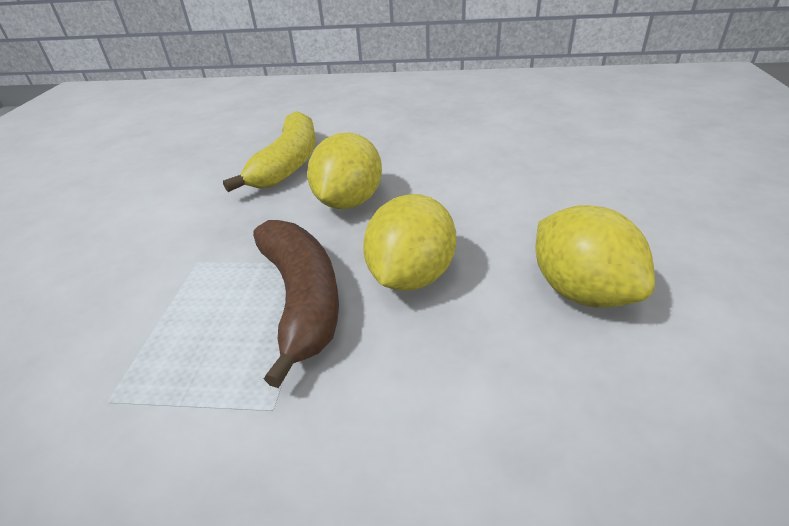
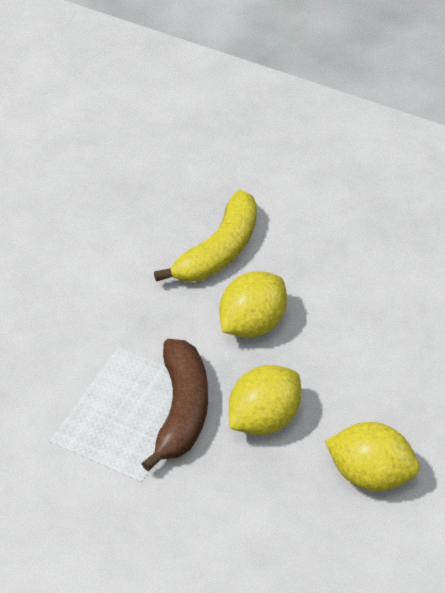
camera: 20 degrees right, 10 degrees up
(581, 291) = (370, 475): yellow lemon -> yellow lemon turned 60 degrees counterclockwise

